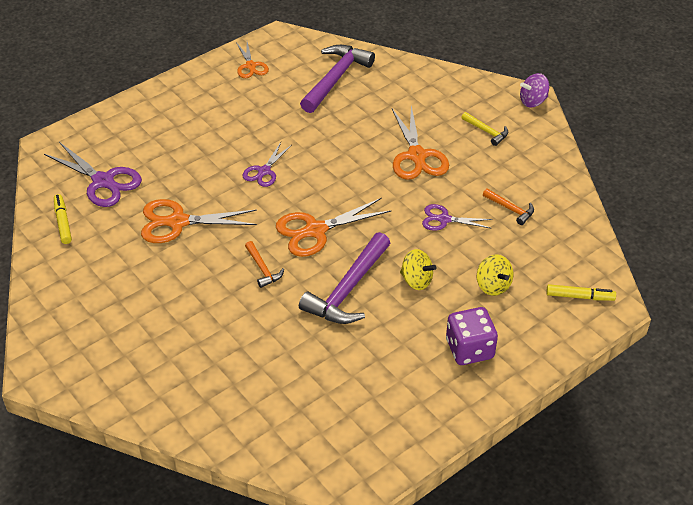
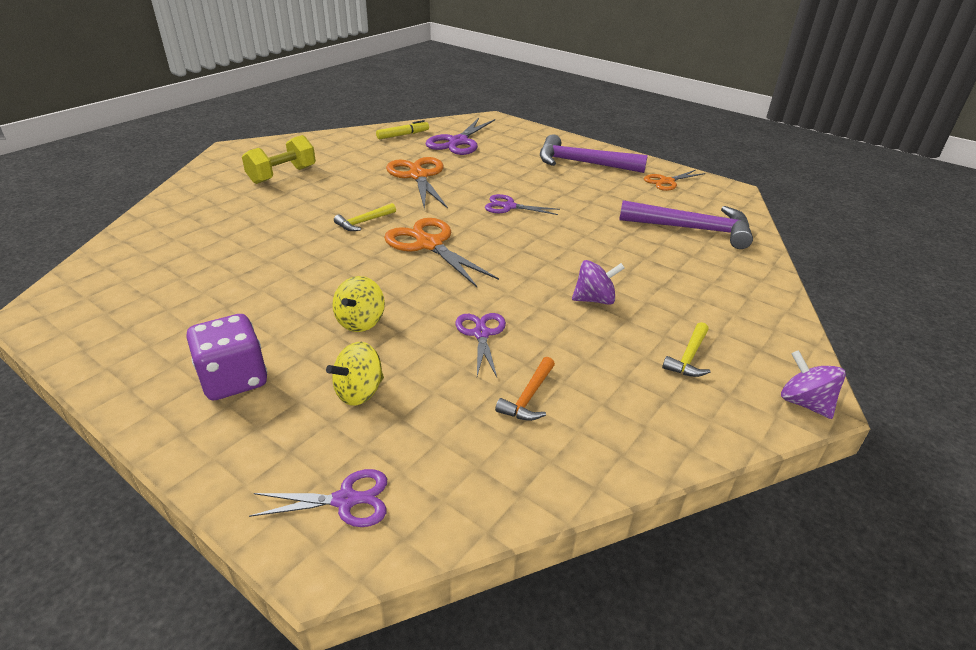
camera: 75 degrees right, 10 degrees down
(134, 327) = (282, 175): none -> yellow dumbbell
(263, 269) = (364, 222): orange hammer -> yellow hammer
(348, 289) = (339, 274): purple hammer -> purple hammer (583, 163)
(417, 156) = (594, 299): orange scissors -> purple spinning top
(579, 296) = (345, 500): yellow marker -> purple scissors

